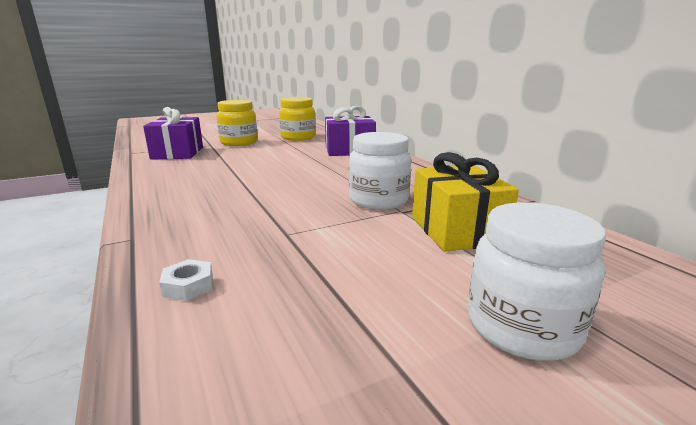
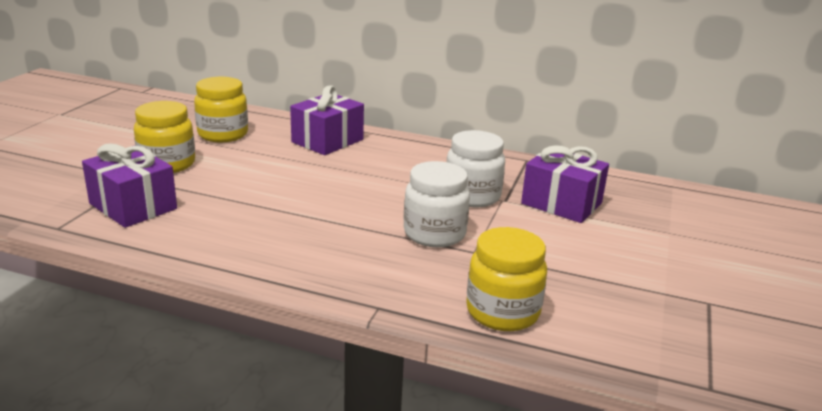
camera: 45 degrees left, 5 degrees up
(188, 286) = (502, 312): white nut -> yellow jar
(456, 230) = (561, 203): yellow gift -> purple gift
(522, 327) = (673, 251): white jar -> white jar (434, 234)

